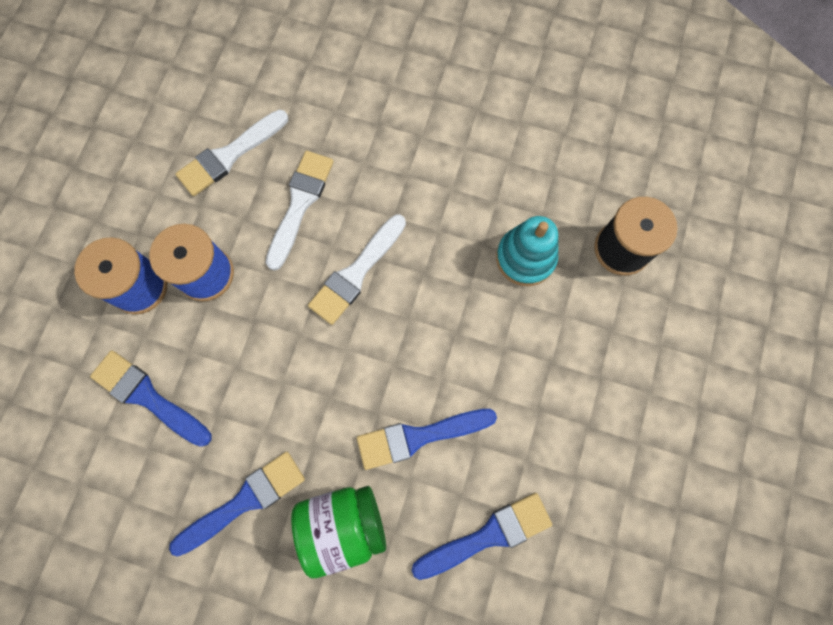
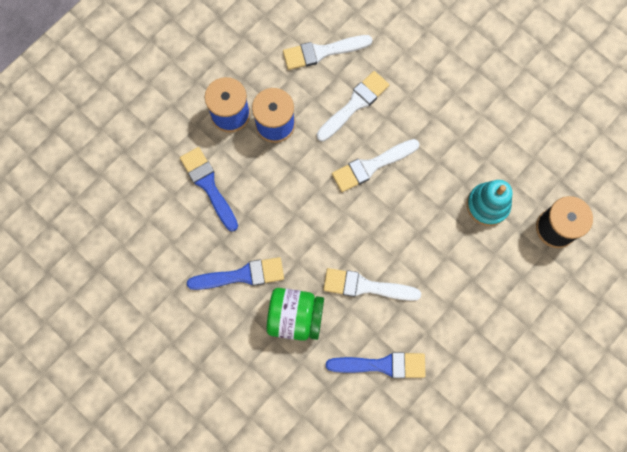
camera: 25 degrees right, 0 degrees up
(418, 437) = (365, 286): blue brush -> white brush

